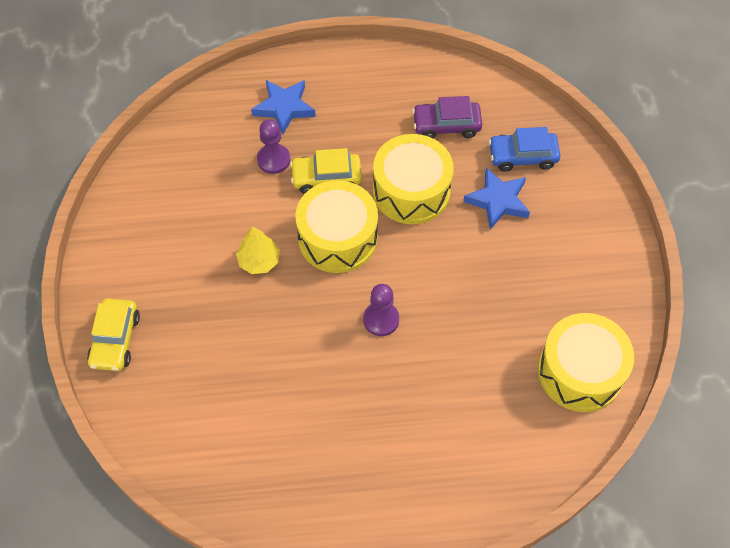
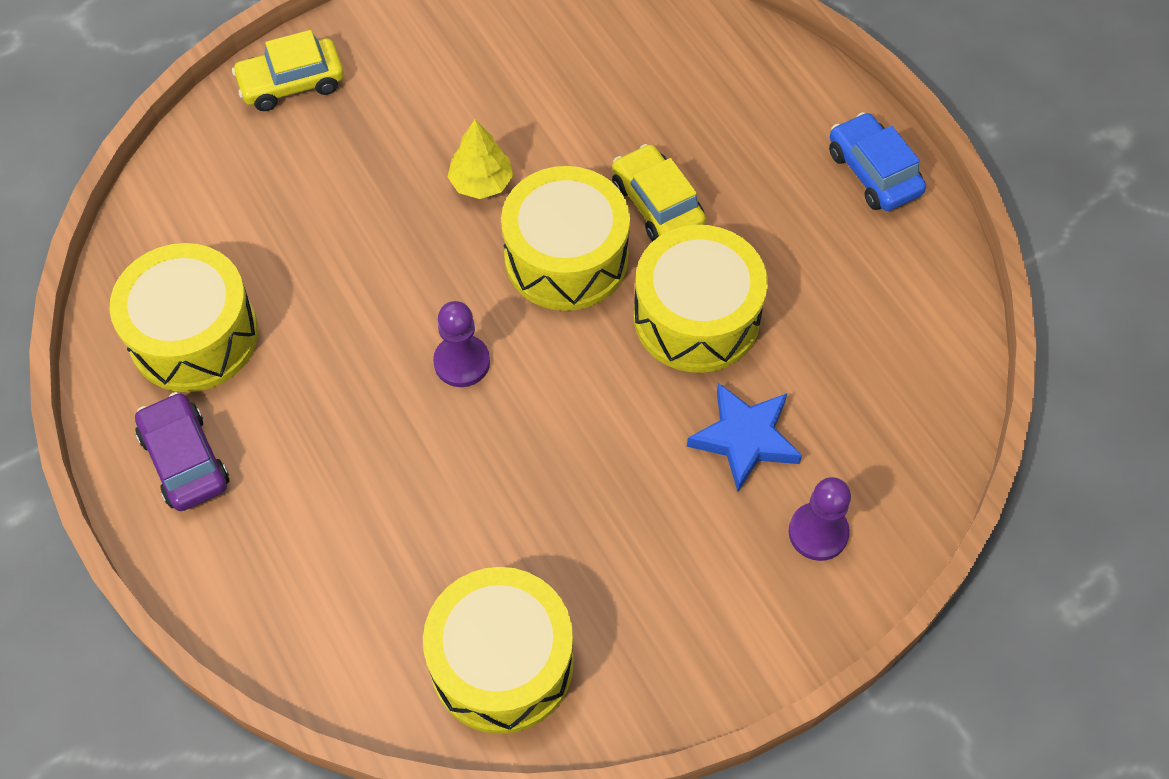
camera: 65 degrees right, 0 degrees up
(273, 160) = (650, 131): purple pawn -> purple pawn (818, 532)
(283, 465) = (194, 335): none -> yellow drum
(284, 108) = (744, 107): blue star -> none
(446, 125) = (841, 318): purple car -> purple car (185, 460)
(522, 156) = (849, 443): blue car -> blue car (873, 172)

